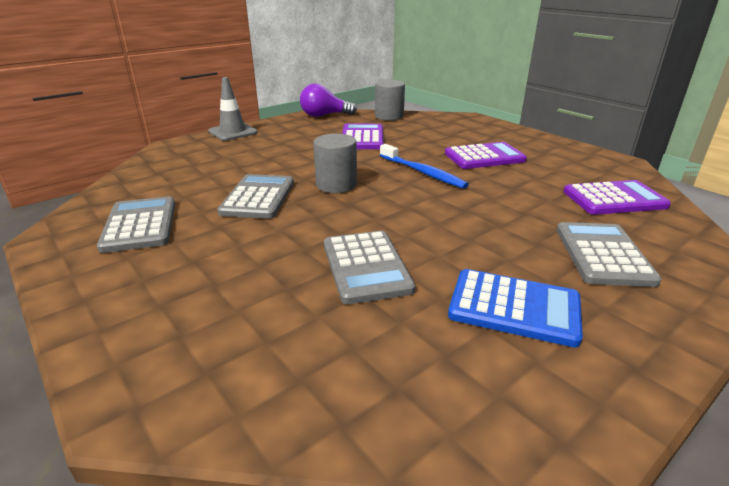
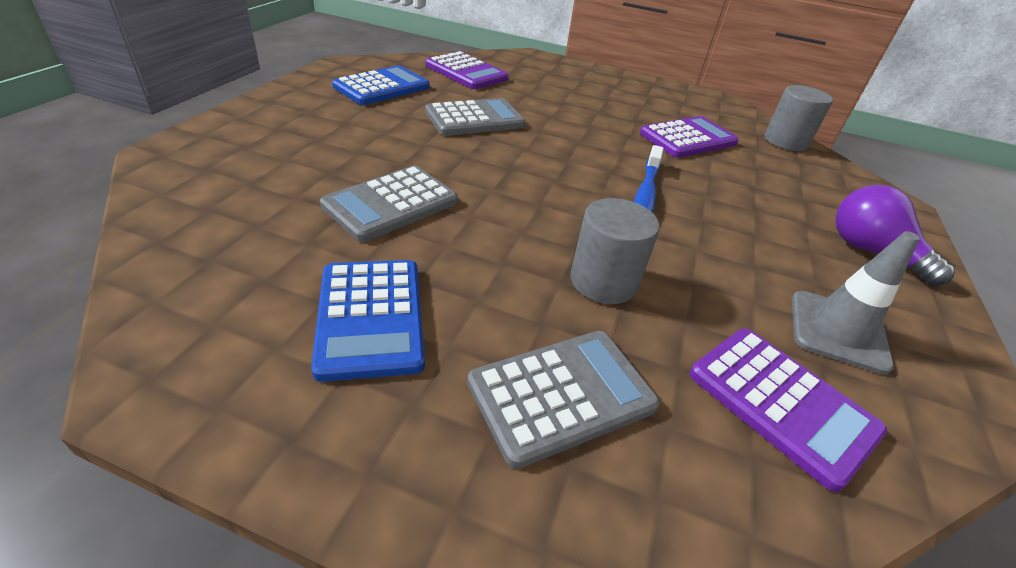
camera: 55 degrees right, 10 degrees up
(140, 225) = (382, 87): grey calculator -> blue calculator
(233, 132) = (597, 71): grey traffic cone -> grey traffic cone (838, 331)
(324, 115) = (715, 102): purple light bulb -> purple light bulb (871, 252)
(336, 185) = (545, 150): grey cylinder -> grey cylinder (603, 281)
(484, 157) = (763, 240): purple calculator -> purple calculator (466, 72)

